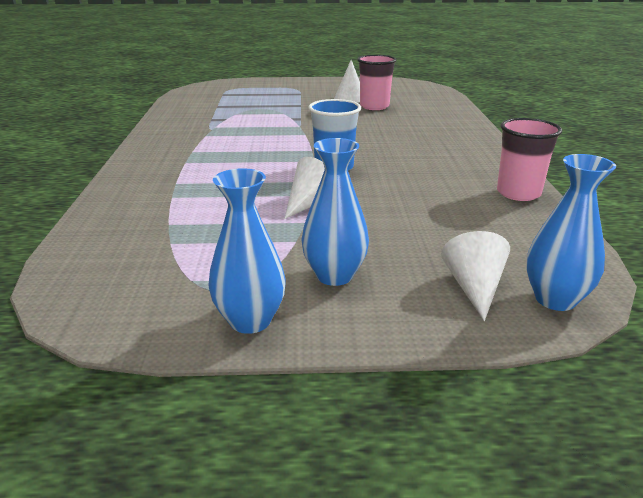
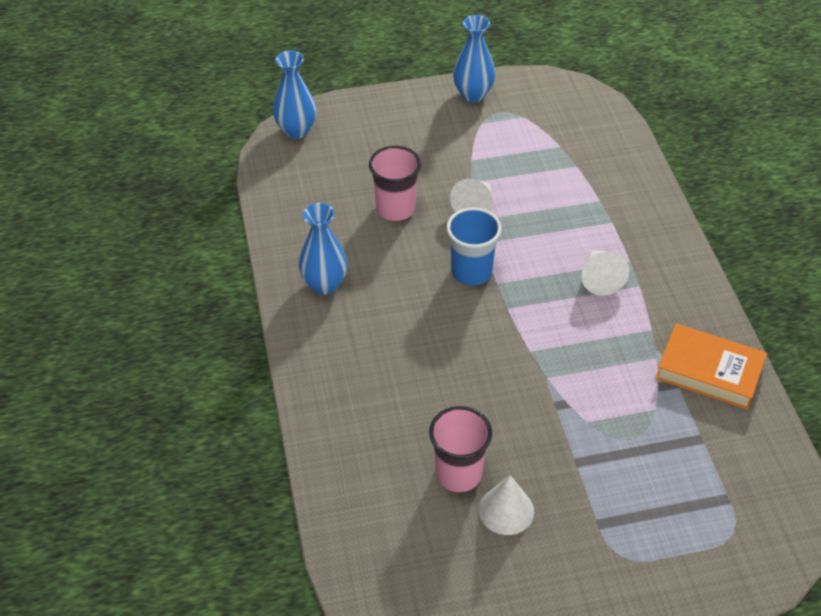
camera: 170 degrees right, 20 degrees up
(184, 121) = (709, 371): none -> orange book
(334, 275) = (434, 132): blue vase -> blue vase (324, 284)
(474, 288) = (345, 133): white cone -> white cone (600, 278)
(518, 193) = (290, 248): pink cup -> pink cup (395, 209)

